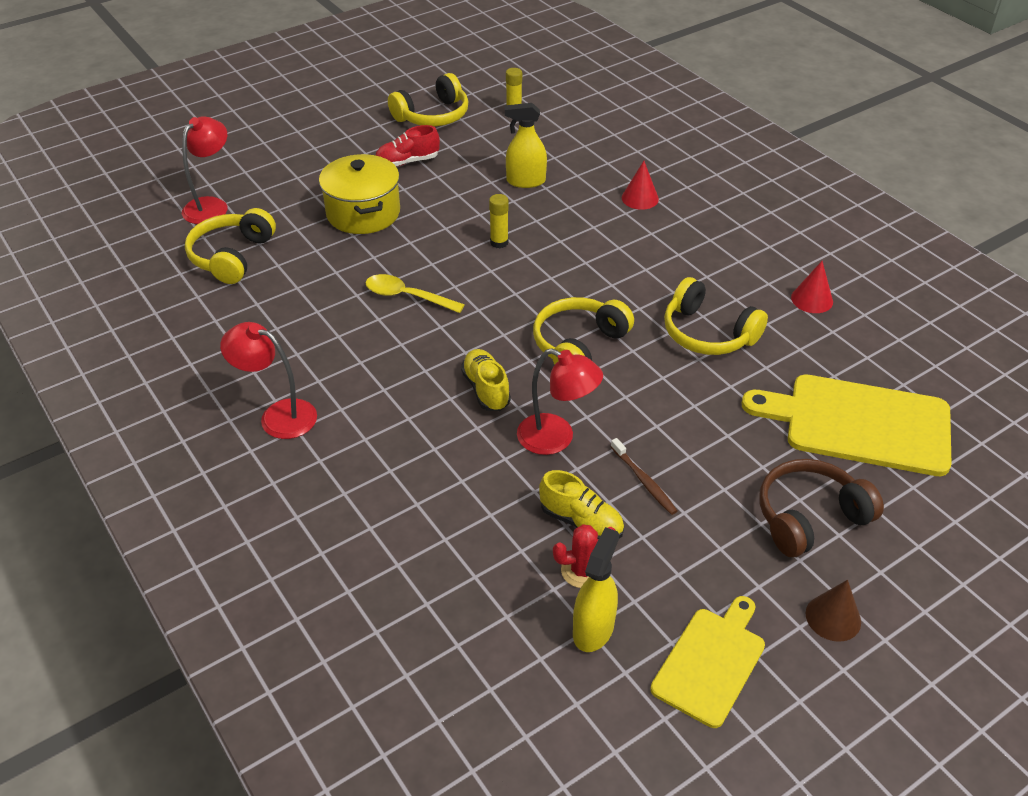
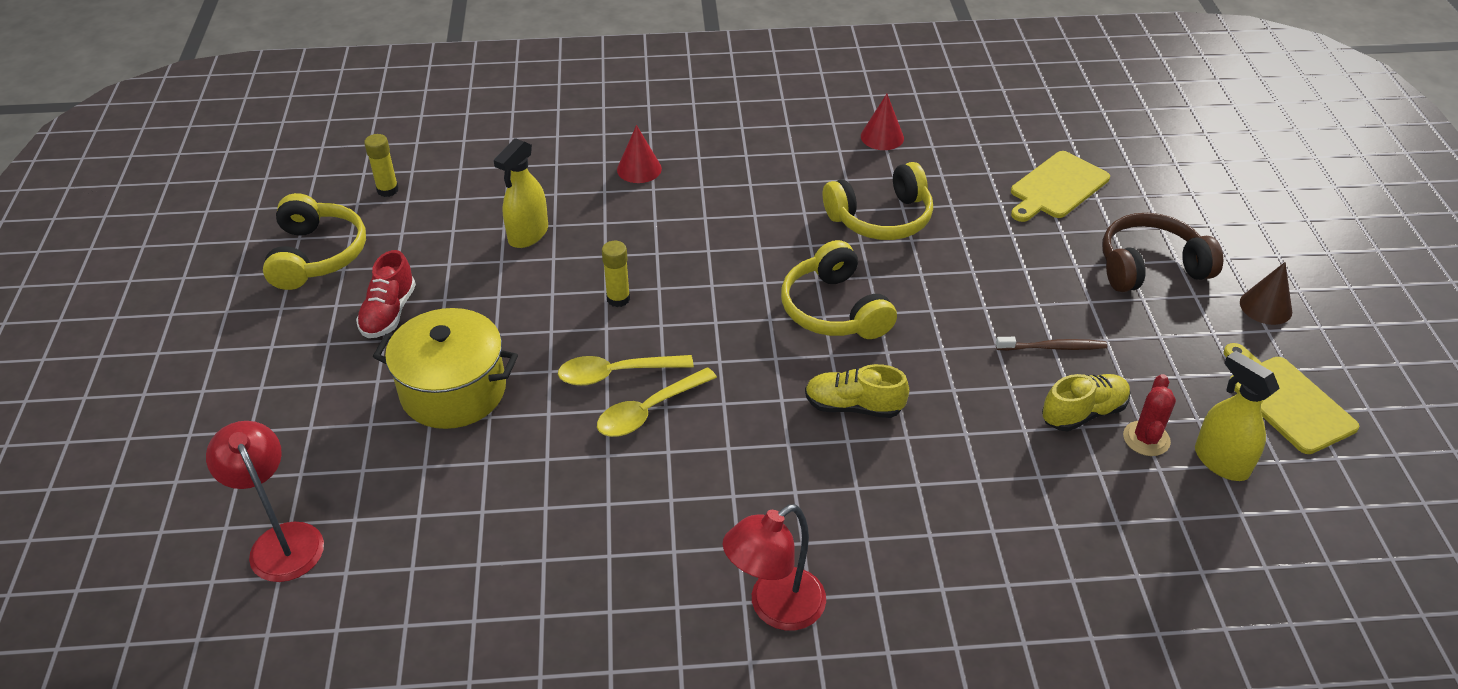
camera: 60 degrees left, 0 degrees up
(232, 256) = (421, 554): yellow headphones -> none
(429, 269) = (616, 374): none -> yellow spoon
(556, 439) = (961, 383): red lamp -> none
(809, 517) = (1150, 267): brown headphones -> brown headphones turned 75 degrees clockwise
(859, 424) = (1057, 187): yellow cutting board -> yellow cutting board, size x0.62

